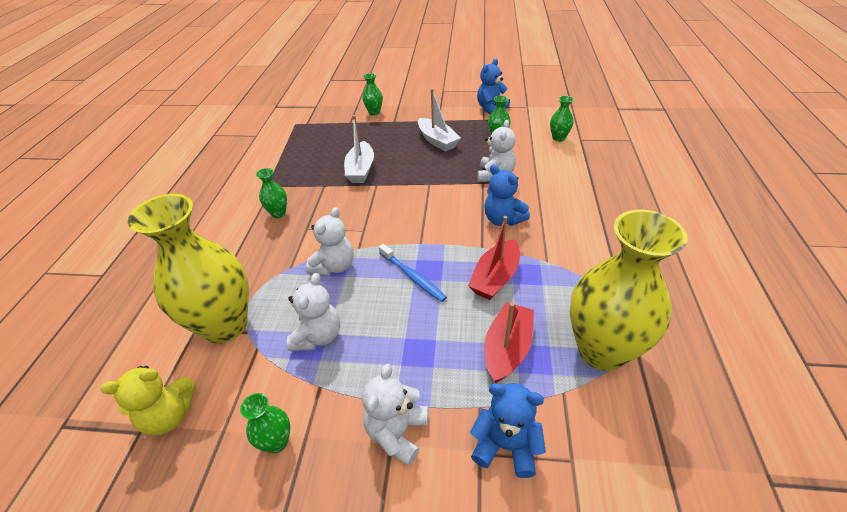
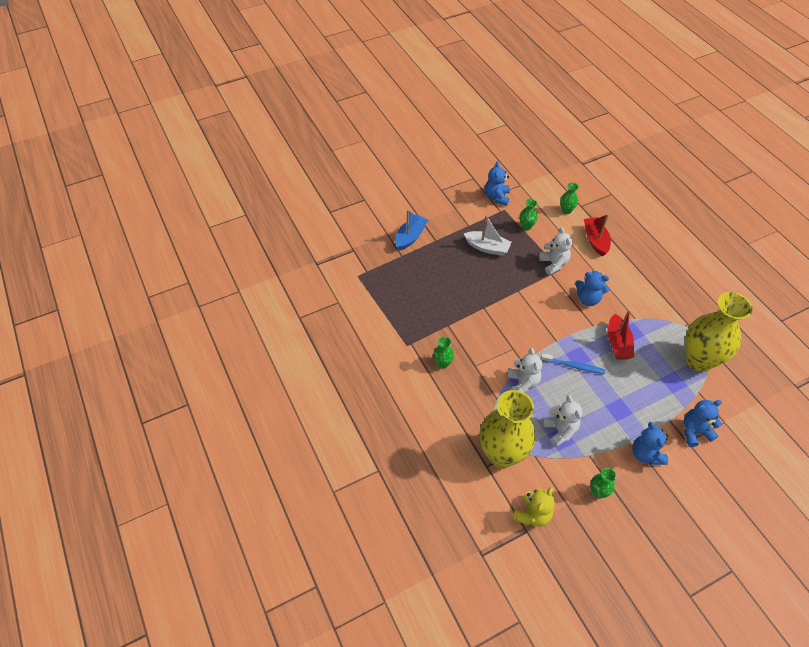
camera: 35 degrees left, 10 degrees up
(360, 170) = (459, 299): white boat -> none
(374, 112) = (410, 237): green vase -> blue boat
(397, 432) = (646, 454): white teddy bear -> blue teddy bear
(507, 349) = (657, 383): red boat -> red boat (595, 240)

